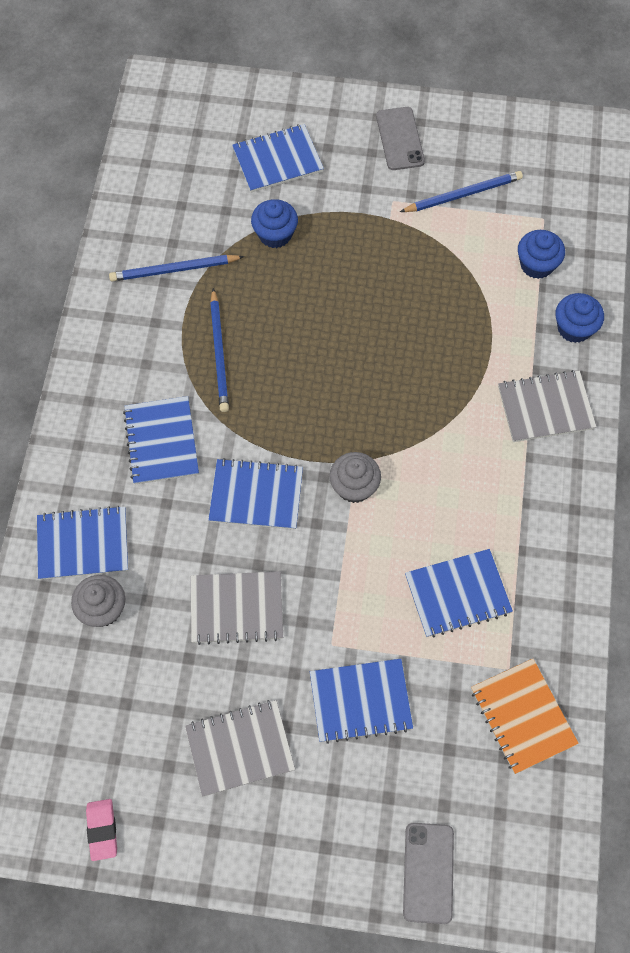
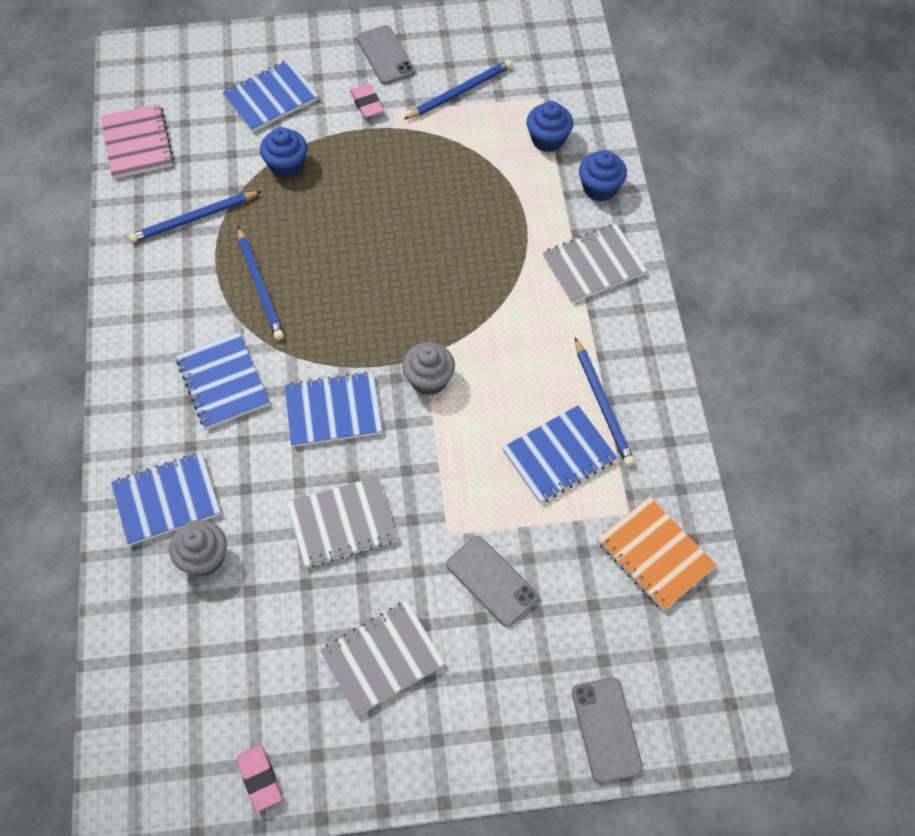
camera: 15 degrees left, 5 degrees down
(140, 180) = (137, 143): none -> pink notebook
(360, 701) = (492, 581): blue notebook -> grey phone
(368, 187) = (367, 104): none -> pink eraser
(514, 552) = (602, 404): none -> blue pencil

